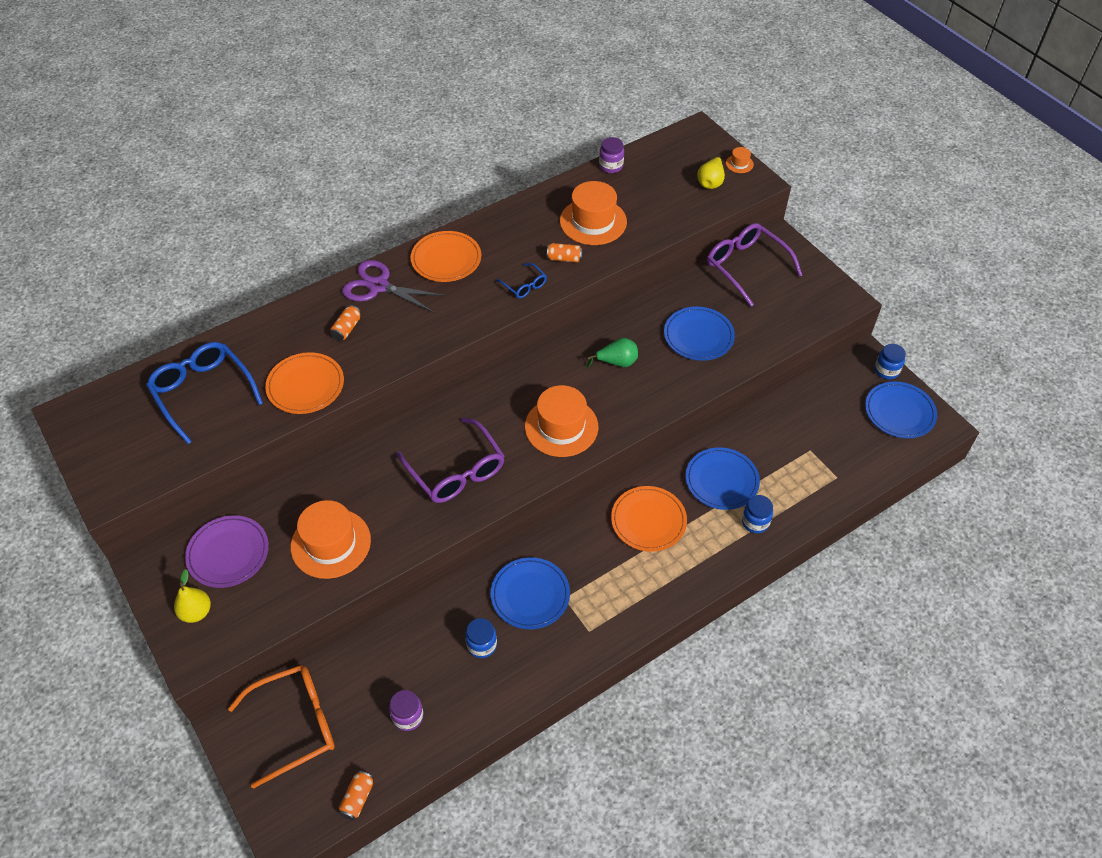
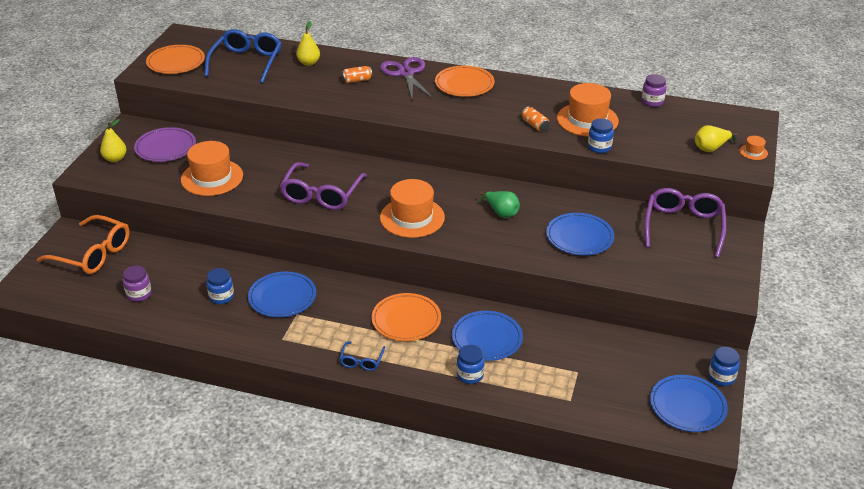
camera: 50 degrees right, 15 degrees down
(268, 344) = (309, 63): none -> yellow pear
(305, 386) = (294, 90): orange plate -> orange plate (176, 62)
(357, 798) = (64, 305): orange can -> none
(525, 286) = (486, 122): blue glasses -> blue glasses (361, 361)
(640, 242) = (599, 147): none -> blue jar

